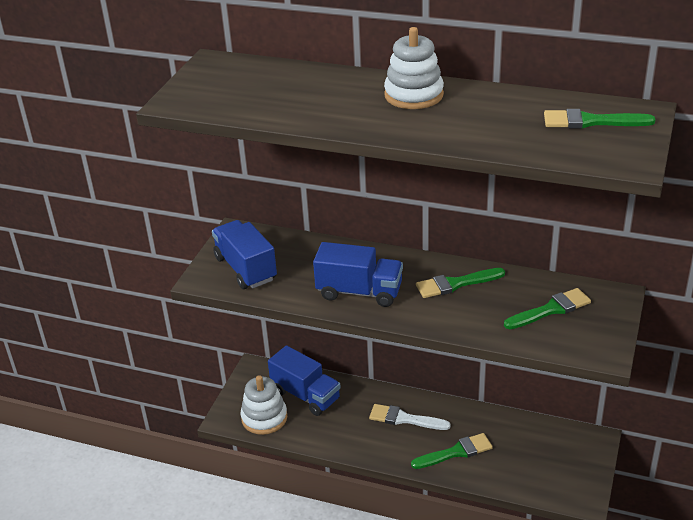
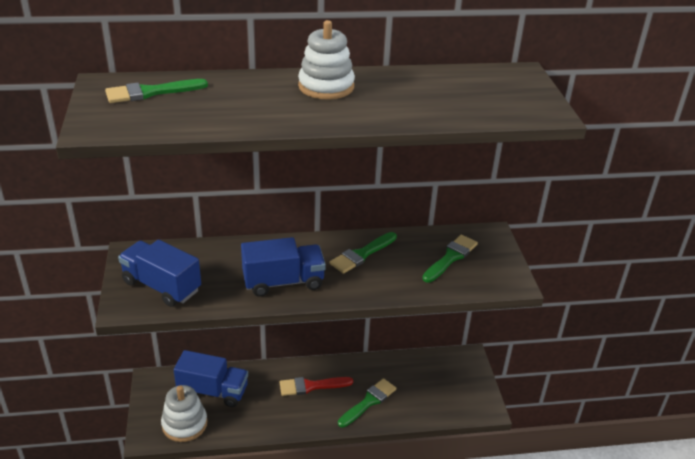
camera: 30 degrees left, 0 degrees up
(404, 419) = (311, 386): white brush -> red brush
(591, 121) = (490, 86): green brush -> green brush (151, 92)

